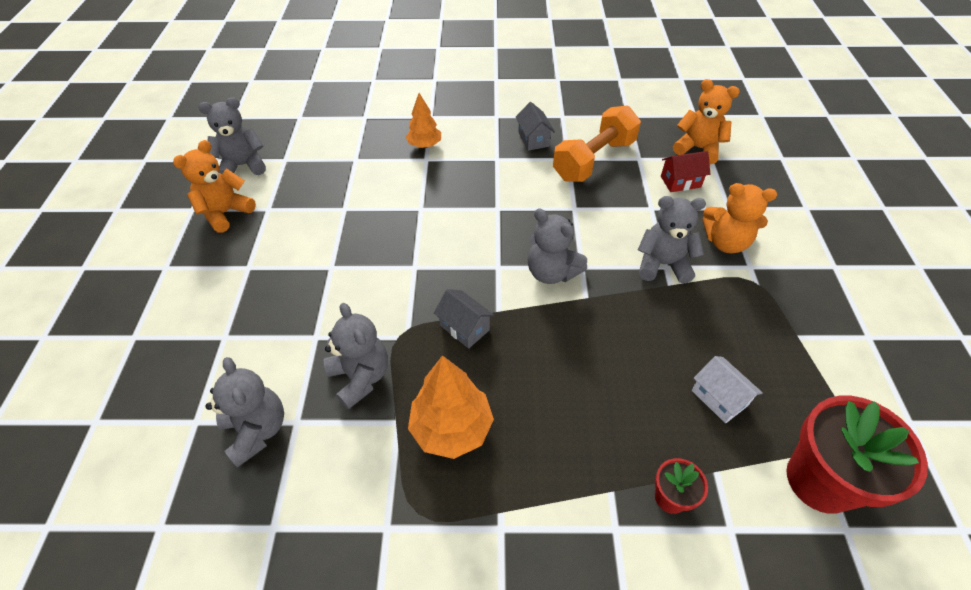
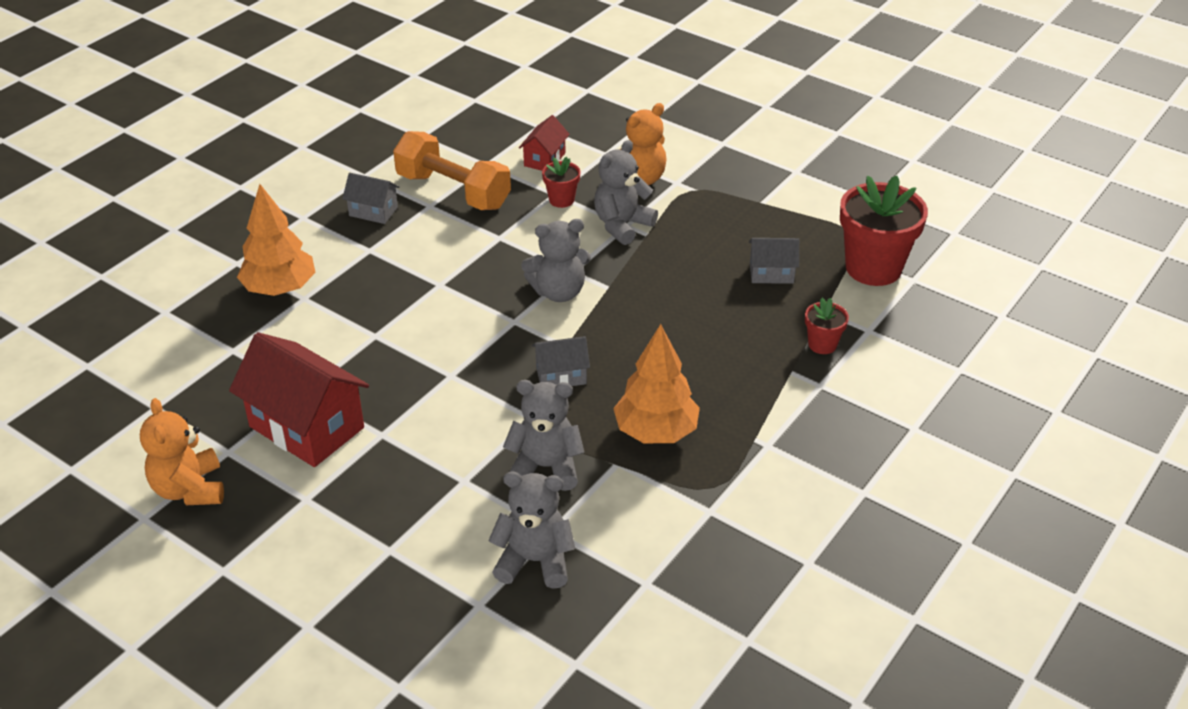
camera: 55 degrees left, 10 degrees down
(243, 165) = (119, 446): grey teddy bear -> none
(312, 229) = (307, 427): none -> red house
(424, 145) = (280, 288): orange tree -> orange tree, size x1.56
(594, 160) = (453, 191): orange dumbbell -> orange dumbbell turned 45 degrees counterclockwise
(649, 215) = (561, 200): none -> red flower pot
(698, 149) = (518, 125): orange teddy bear -> none
(719, 398) = (771, 273): white house -> grey house

